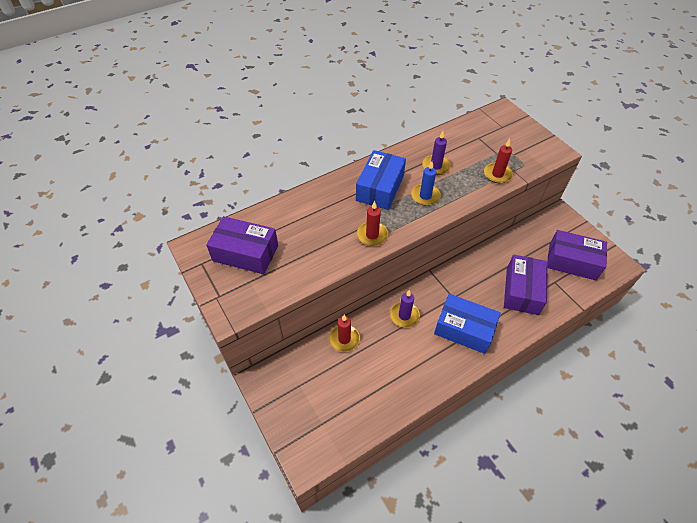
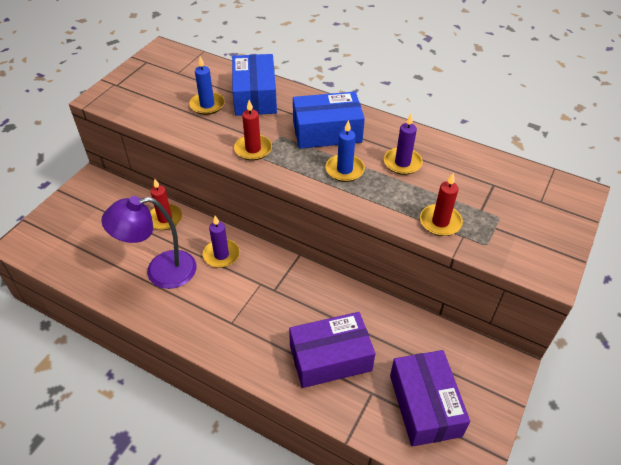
camera: 60 degrees right, 5 degrees down
(245, 253) = (173, 80): purple box -> none
(298, 243) = (207, 105): none -> blue candle
(399, 361) = (160, 271): none -> purple lamp
(464, 329) = (234, 315): blue box -> blue box (255, 96)

